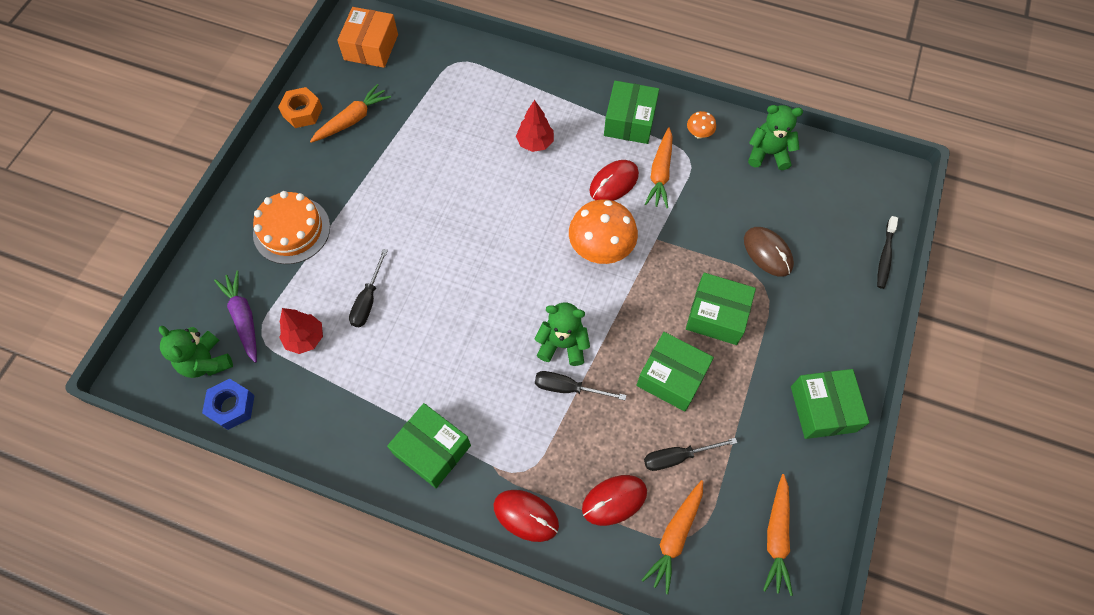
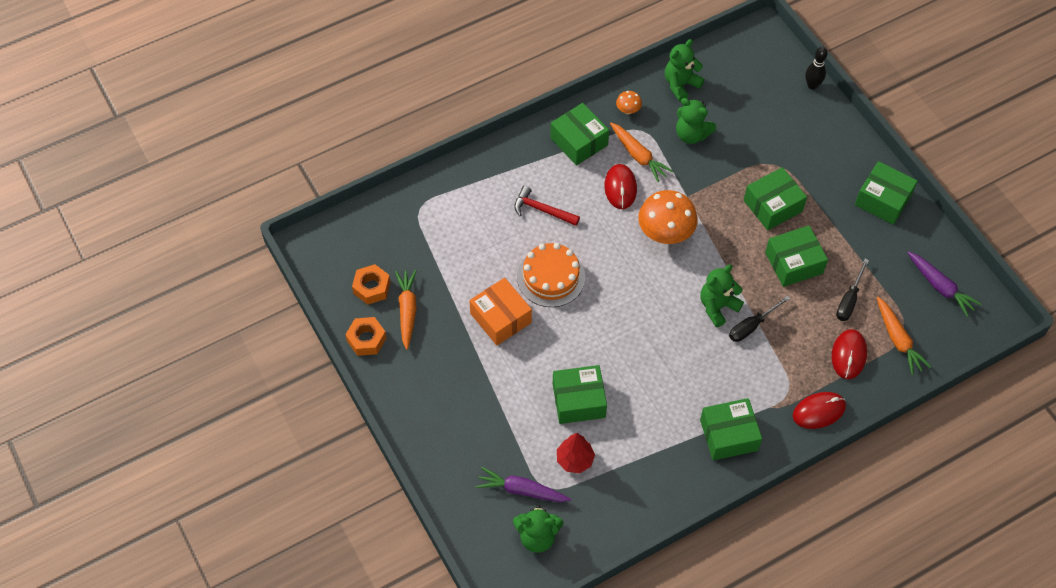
camera: 50 degrees left, 5 degrees down
(232, 406) = (589, 540): blue nut -> none
(291, 230) = (472, 413): orange cake -> orange cake (551, 277)
(353, 83) = (372, 287): none -> orange nut
(368, 300) = (578, 400): black screwdriver -> green box
(371, 47) = (348, 254): orange box -> orange box (501, 318)
(535, 143) = (542, 210): red tree -> red hammer
(725, 197) = (691, 134): none -> green teddy bear
(767, 252) = (753, 144): brown mouse -> none
(776, 537) = (940, 287): orange carrot -> purple carrot
(885, 256) = (812, 85): black toothbrush -> black bowling pin

